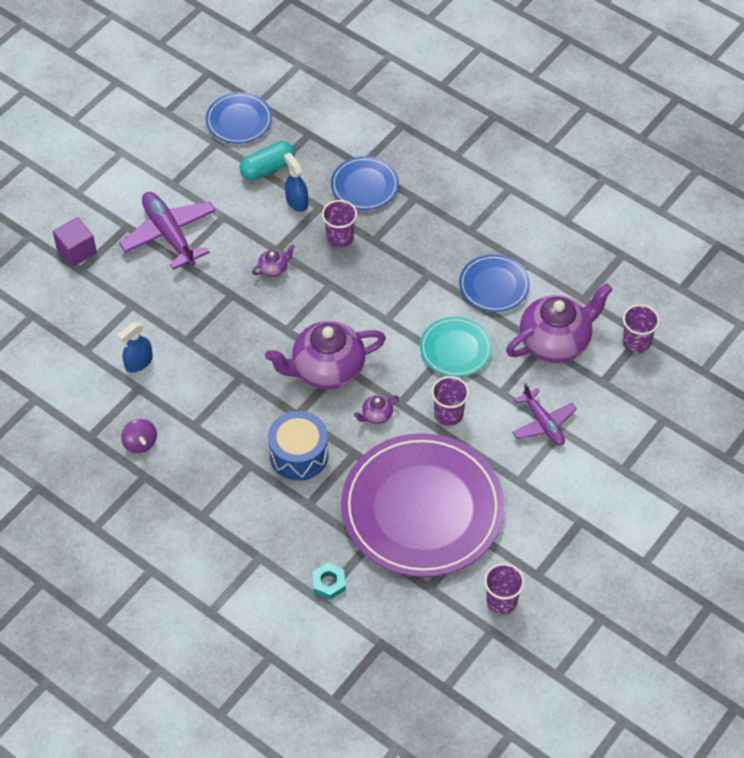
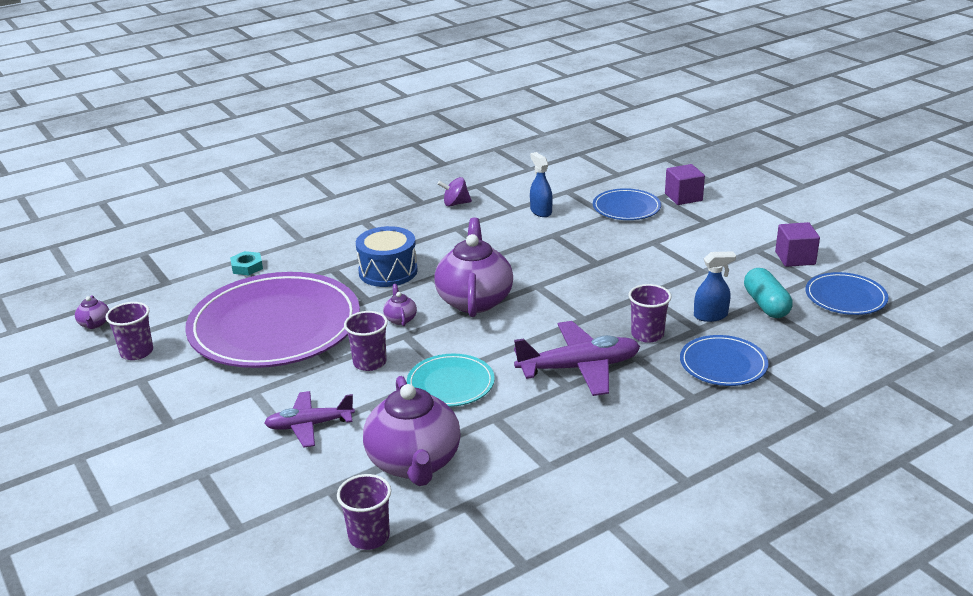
camera: 110 degrees right, 25 degrees down
(169, 235) = (687, 240): purple plane -> purple plane (579, 368)
(181, 156) = (795, 258): none -> purple cube
(274, 269) = (619, 289): purple teapot -> purple teapot (94, 324)
(494, 285) = (527, 432): blue plate -> blue plate (626, 208)

